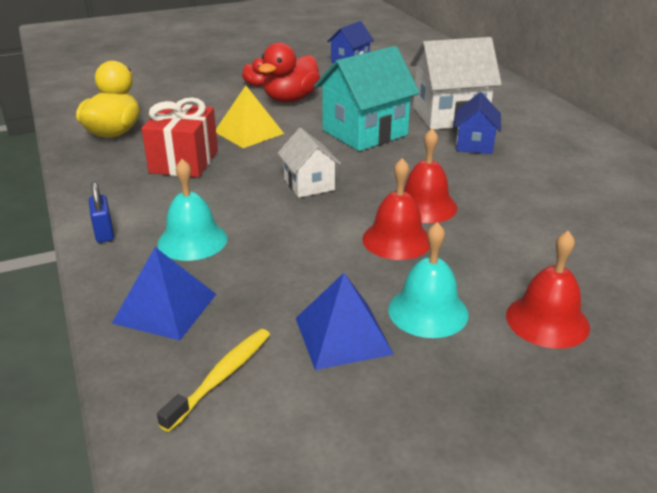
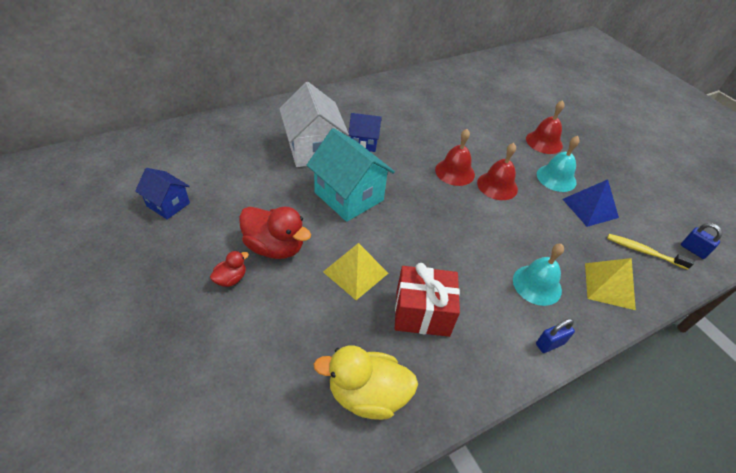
camera: 100 degrees left, 15 degrees up
(165, 308) = (609, 285): blue pyramid -> yellow pyramid
(206, 465) = (693, 250): none -> blue padlock
(309, 185) = (442, 226): white house -> none

